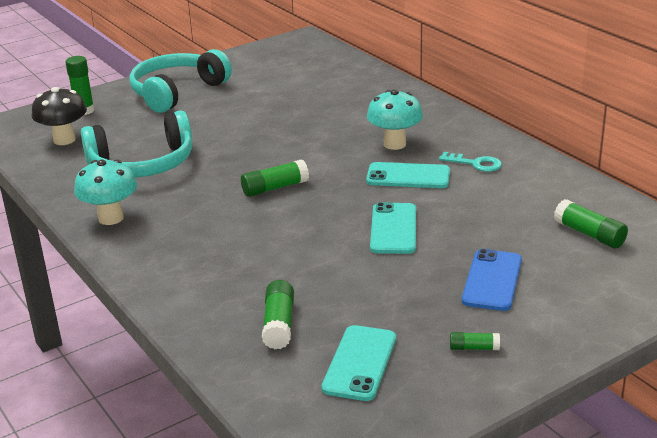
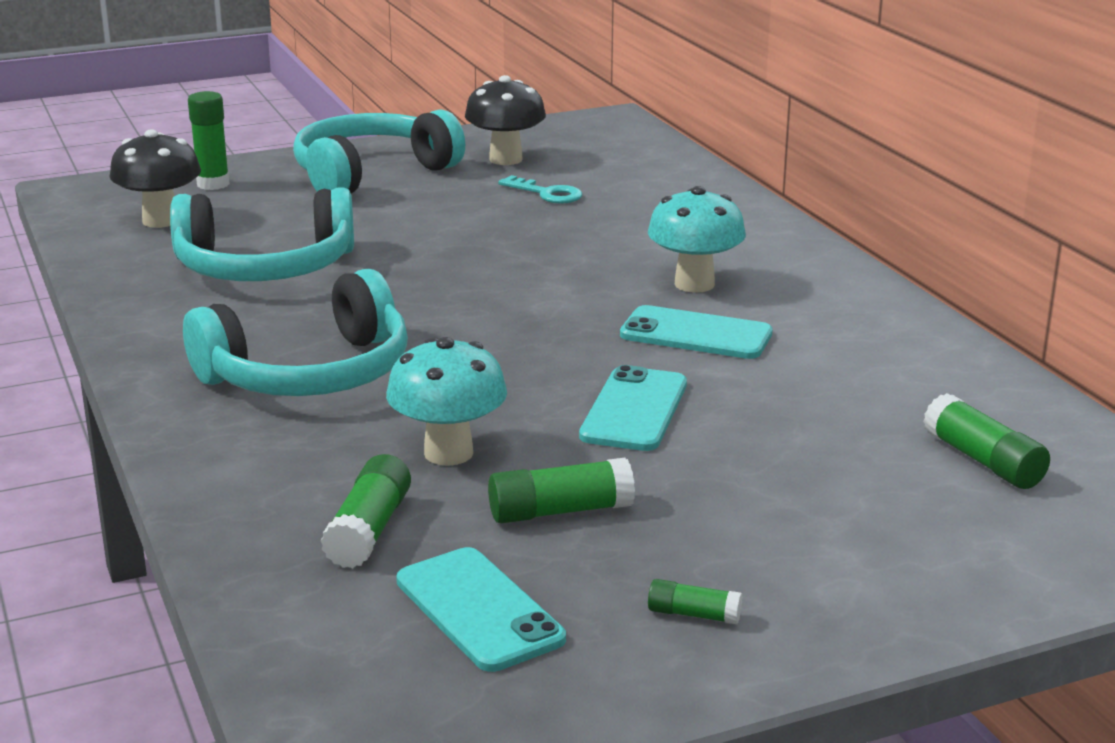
camera: 10 degrees right, 5 degrees down
(111, 218) = (174, 338): turquoise mushroom -> turquoise mushroom (448, 453)
(201, 231) = (309, 374): none -> turquoise headphones
(253, 73) = (505, 159): none -> black mushroom
(275, 188) = (462, 325): green glue stick -> green glue stick (560, 511)
(359, 363) = (478, 610): turquoise phone -> turquoise phone turned 60 degrees counterclockwise
(475, 164) = (822, 328): turquoise key -> turquoise key (547, 193)
(492, 280) = (774, 511): blue phone -> none

